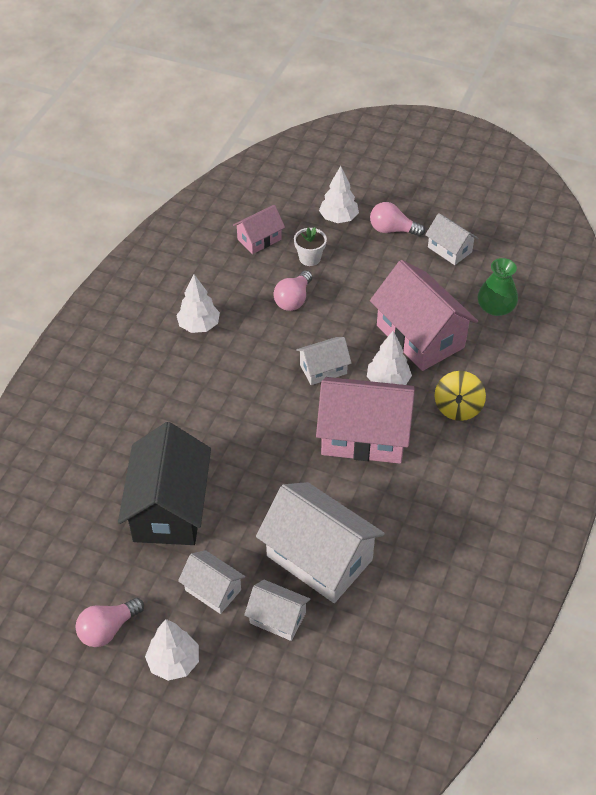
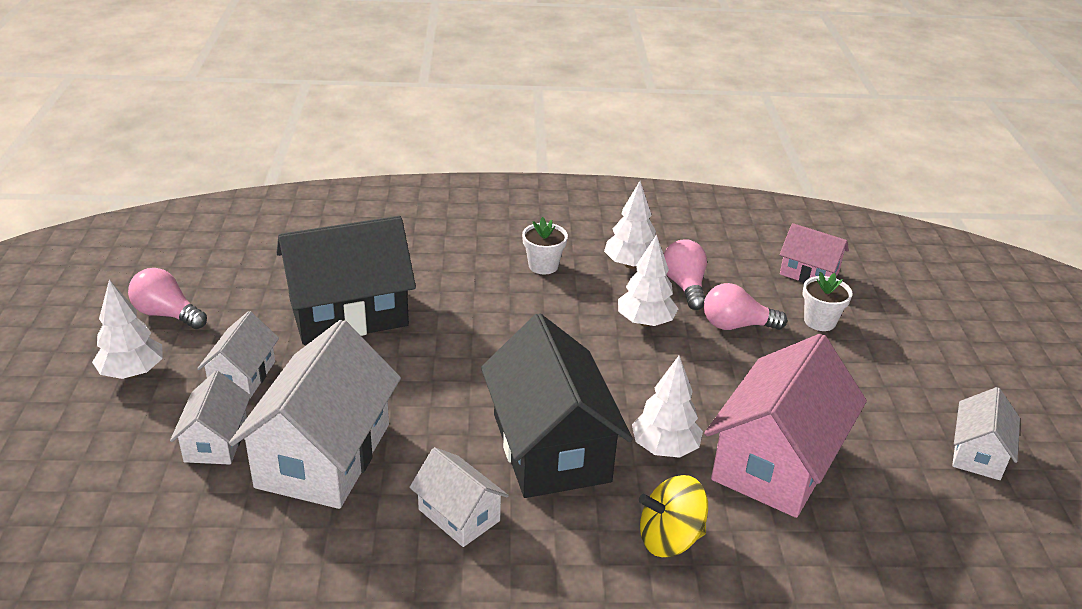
camera: 65 degrees right, 15 degrees down
(173, 374) = (543, 266): none -> white flower pot
(323, 369) = (640, 380): white house -> white house (459, 515)
(338, 218) = (916, 328): white tree -> white tree (645, 322)
(364, 436) = (550, 447): pink house -> black house
(392, 230) = (951, 384): pink light bulb -> pink light bulb (685, 286)
(495, 307) = (912, 537): green vase -> none

